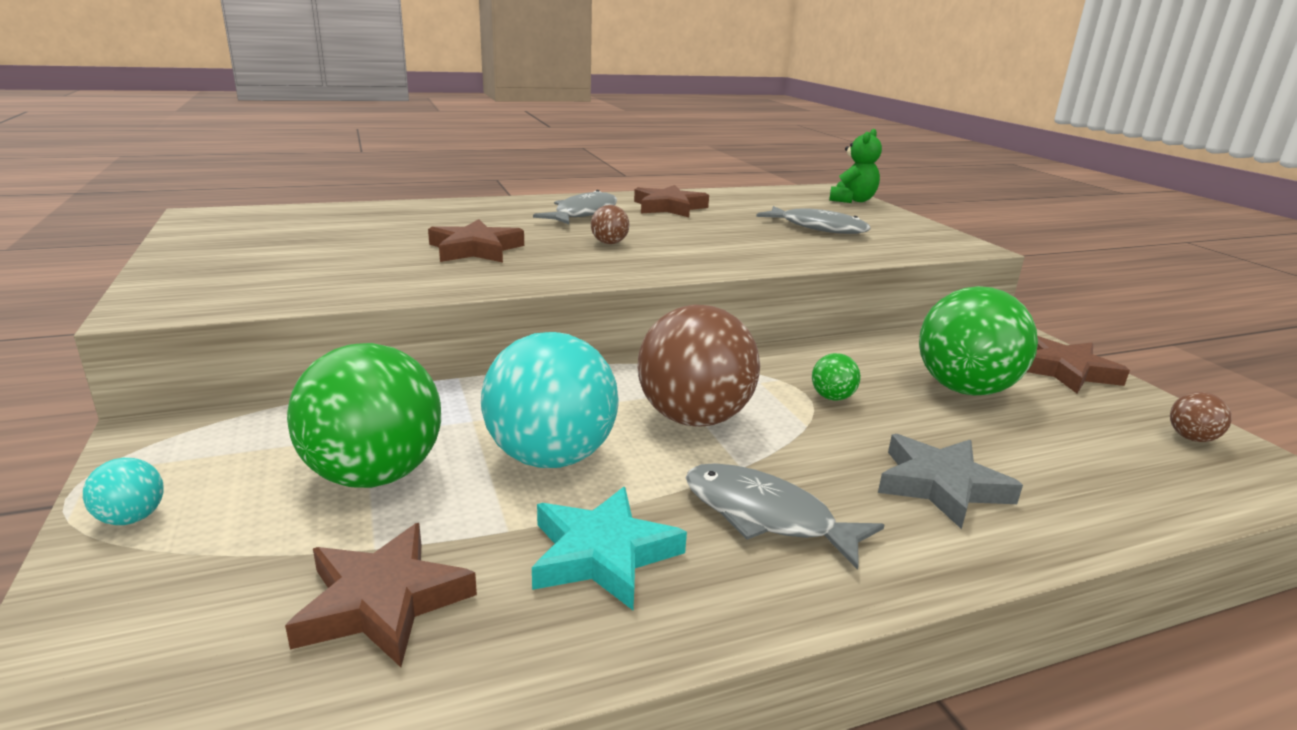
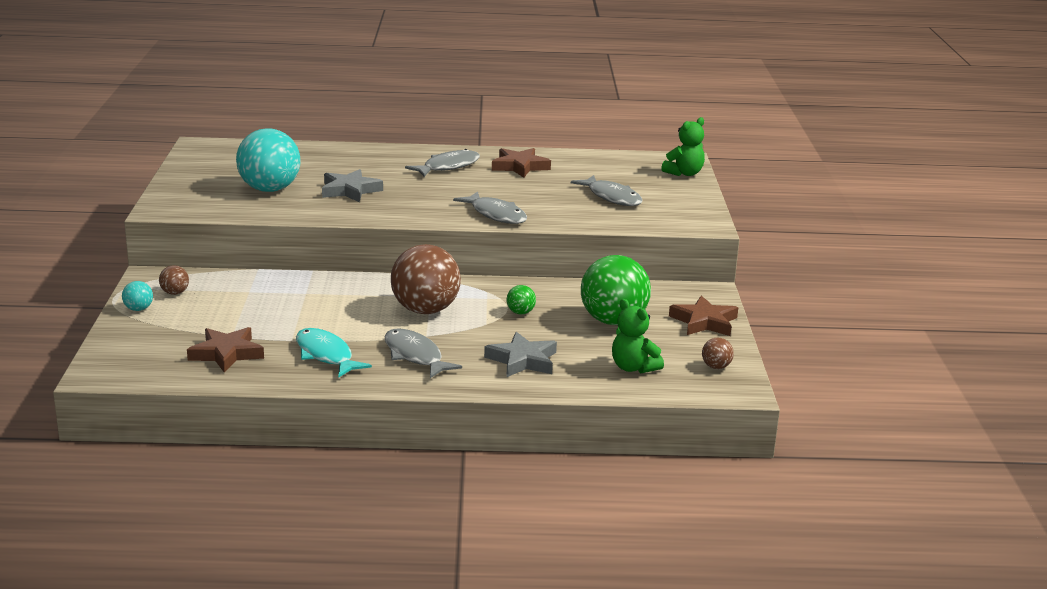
camera: 20 degrees right, 0 degrees up
(374, 475) = (245, 309): green ball -> none
(475, 249) = (350, 190): brown star -> grey star
(550, 457) = (333, 316): turquoise ball -> turquoise ball (269, 189)
(602, 554) = (326, 355): turquoise star -> turquoise fish
(609, 243) = (441, 194): brown ball -> brown ball (175, 293)
(711, 259) = (496, 215): none -> grey fish
(1102, 464) = (633, 368): none -> green teddy bear

